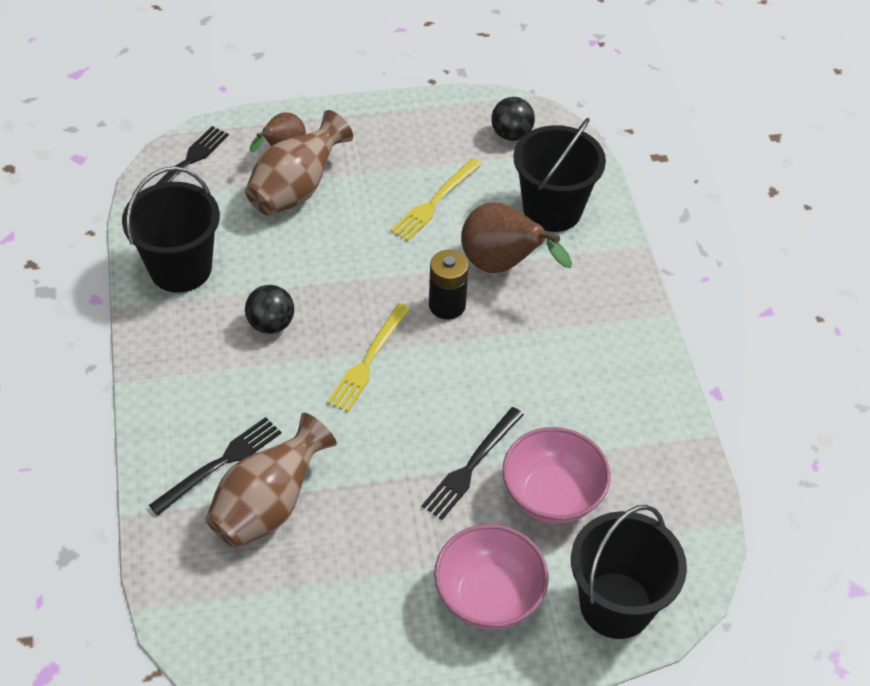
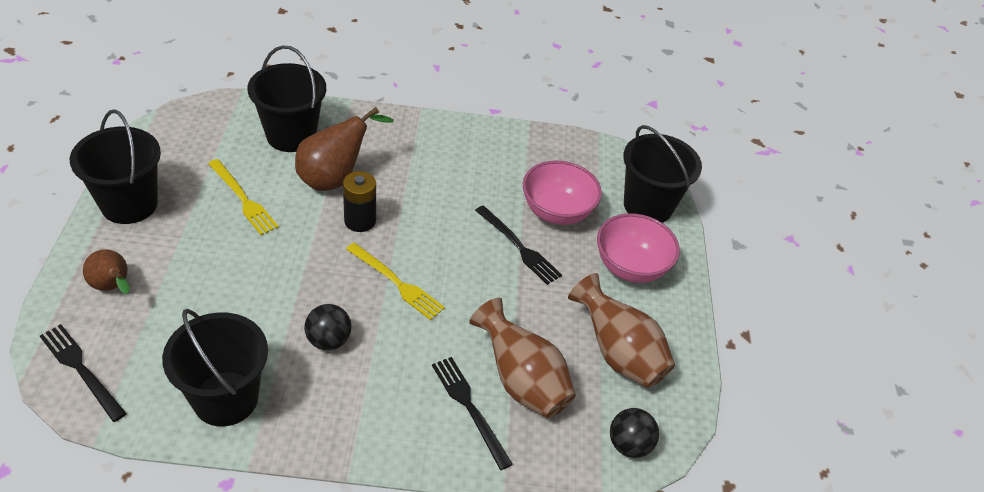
camera: 80 degrees left, 5 degrees down
(296, 189) = (172, 287): brown vase -> brown vase (618, 353)
(389, 124) = (129, 204): none -> black bucket
(511, 134) = (194, 134): black ball -> black ball (629, 445)

